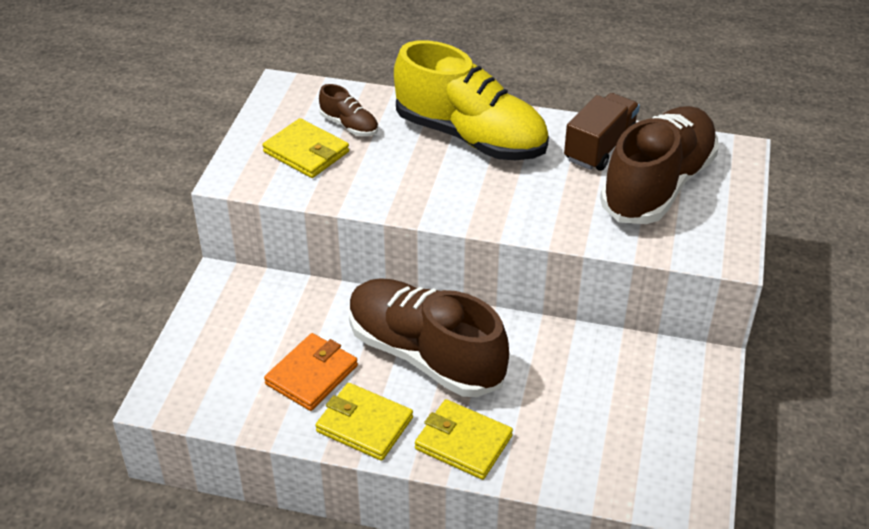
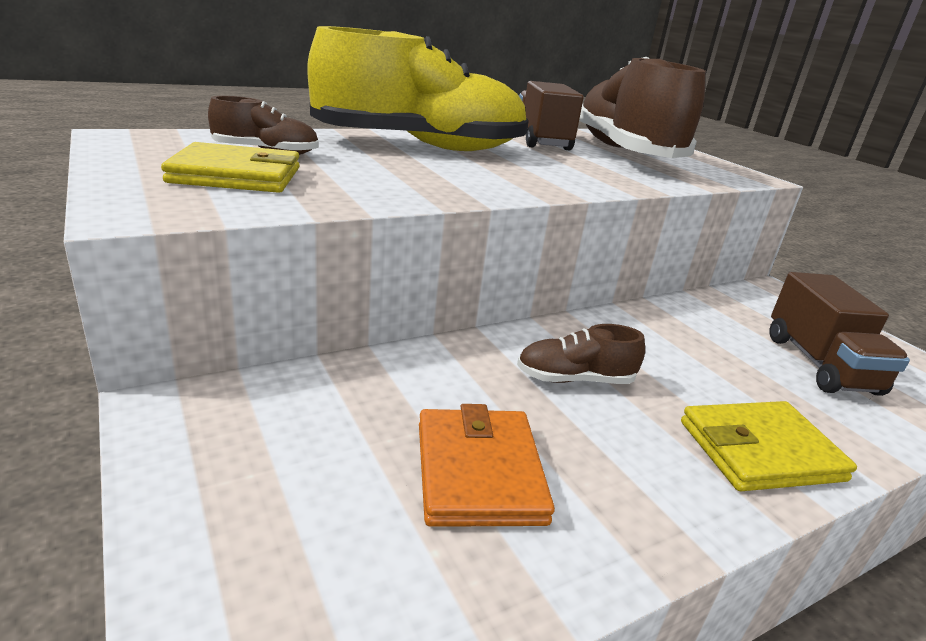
camera: 45 degrees left, 15 degrees down
(364, 425) = (640, 499): yellow wallet -> none
(425, 355) = (574, 379): brown shoe -> brown shoe, size x0.43
(612, 427) = (819, 364): none -> brown truck

